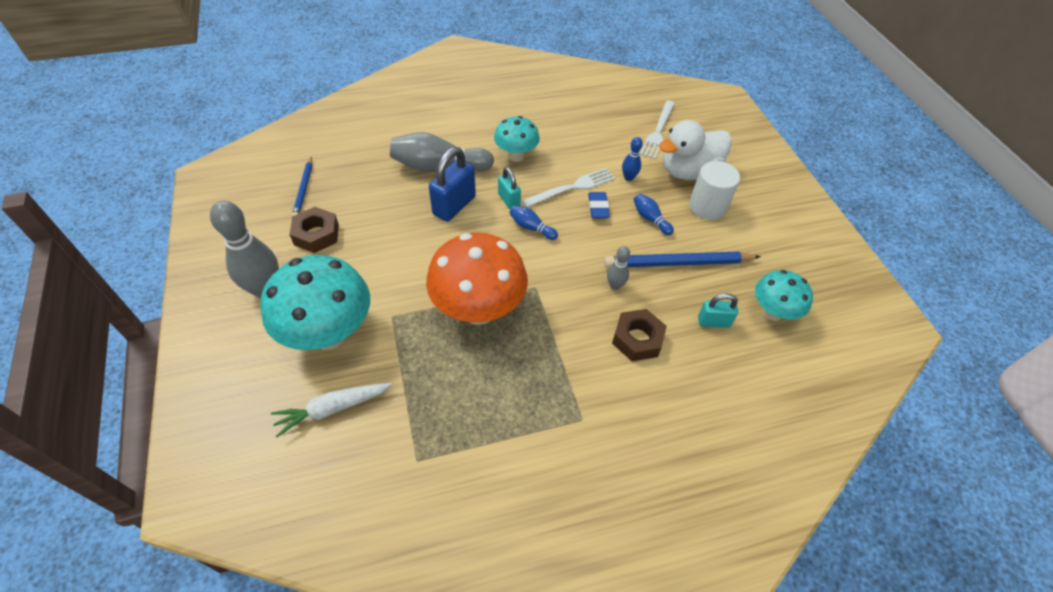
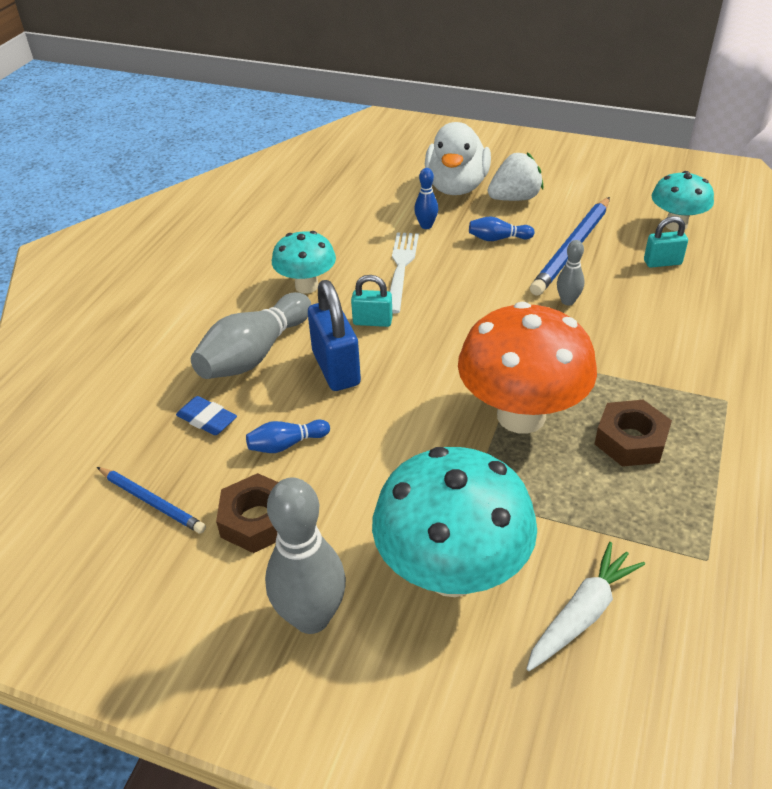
camera: 50 degrees left, 10 degrees down
(333, 409) = (582, 614): white carrot -> white carrot turned 150 degrees counterclockwise
(531, 228) = (433, 323): blue bowling pin -> blue bowling pin (286, 444)
(598, 207) = (448, 264): blue eraser -> blue eraser (207, 419)
(637, 339) = (649, 318): brown nut -> brown nut (630, 440)
(658, 131) = (380, 178): white fork -> none
(707, 206) = (514, 198): white cylinder -> white strawberry
(713, 322) = (662, 262): turquoise padlock -> turquoise padlock turned 45 degrees clockwise

